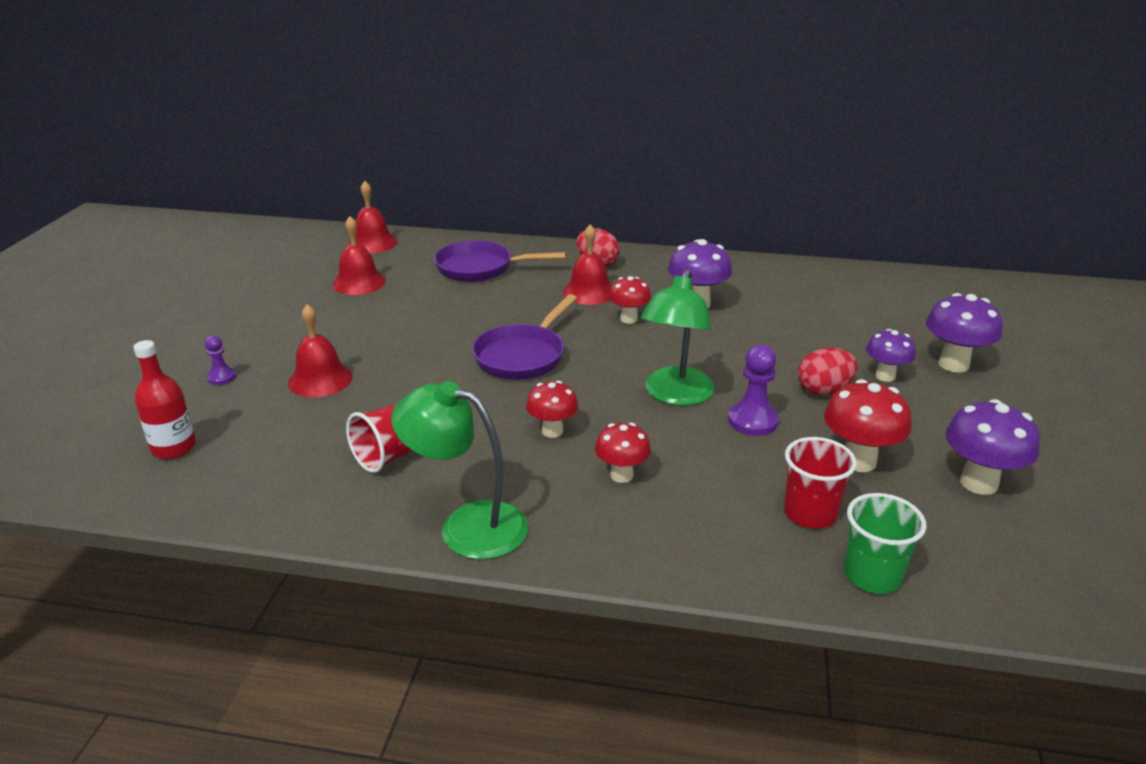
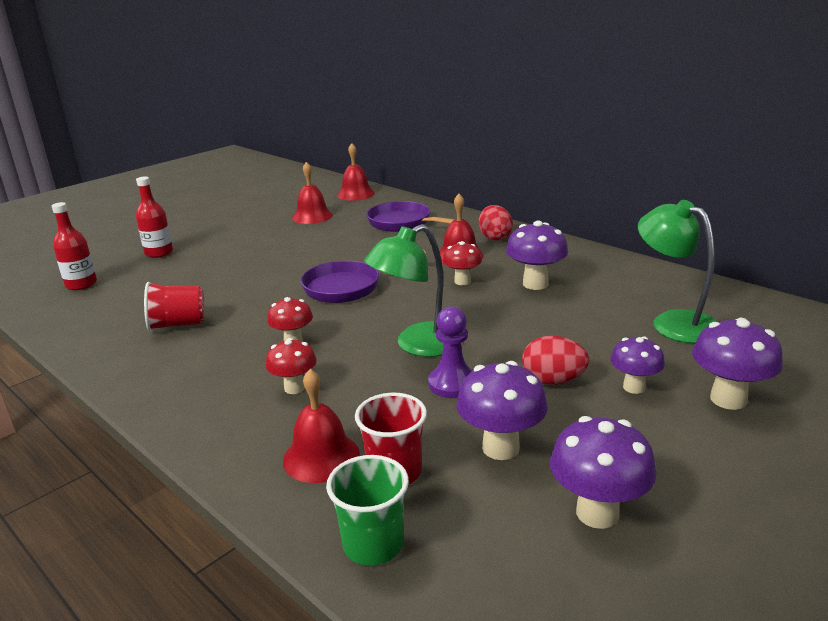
camera: 35 degrees right, 5 degrees down
(221, 377) = (159, 253): purple pawn -> red bottle
(320, 380) = (206, 268): red bell -> red bell (321, 457)
(467, 525) = (153, 383): green lamp -> green lamp (674, 322)
(858, 461) = (500, 448): red mushroom -> purple mushroom

